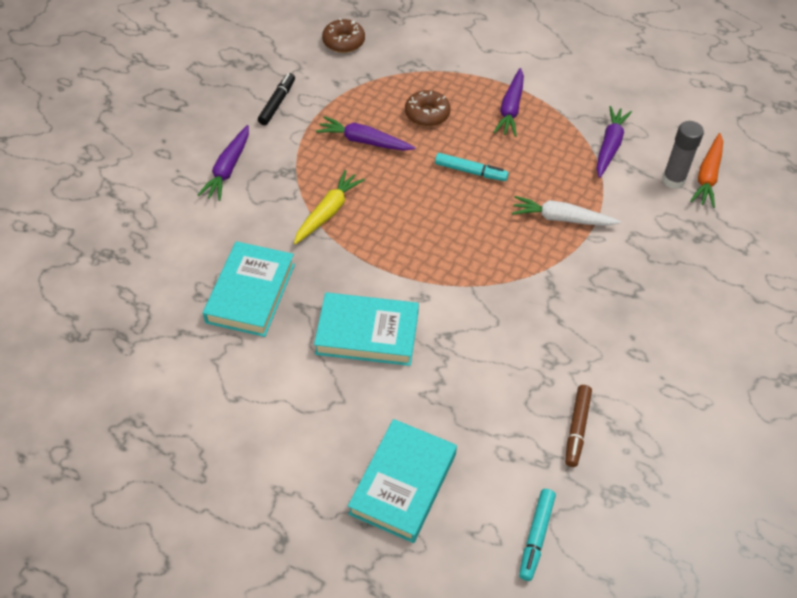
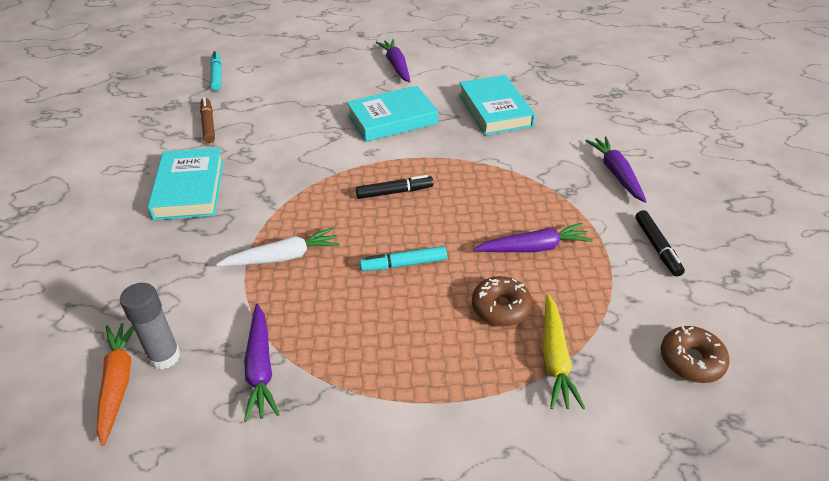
camera: 150 degrees right, 10 degrees down
(328, 212) = (498, 176): yellow carrot -> yellow carrot (555, 358)
(403, 484) = (311, 69): turquoise book -> turquoise book (189, 189)
(432, 238) = (394, 192): none -> black marker
(510, 109) = (411, 363): purple carrot -> purple carrot (396, 66)

